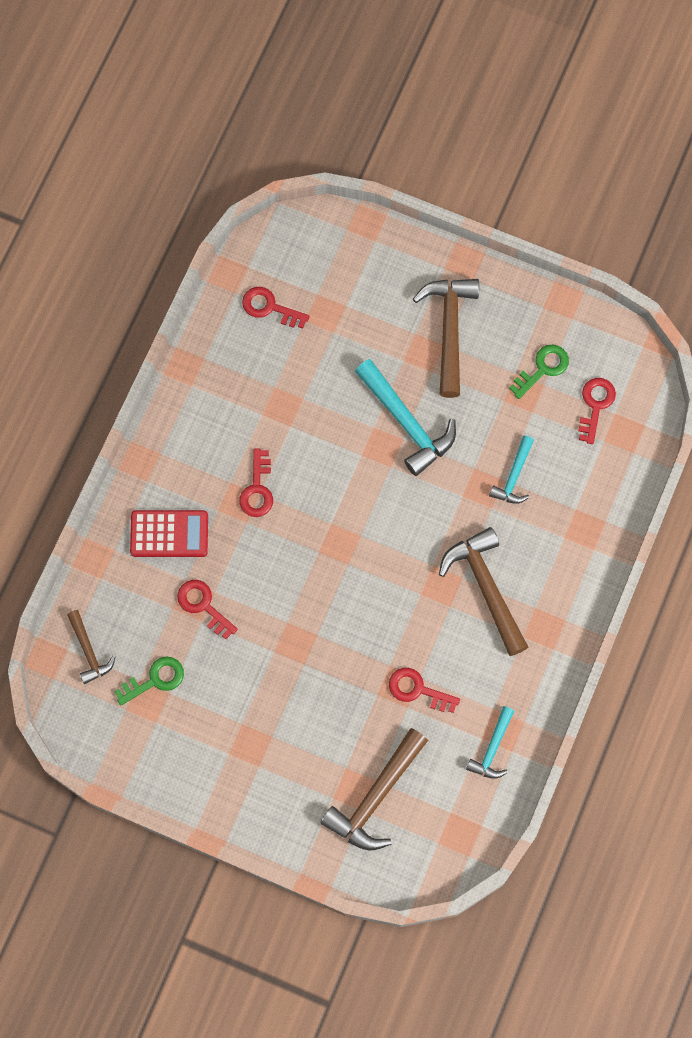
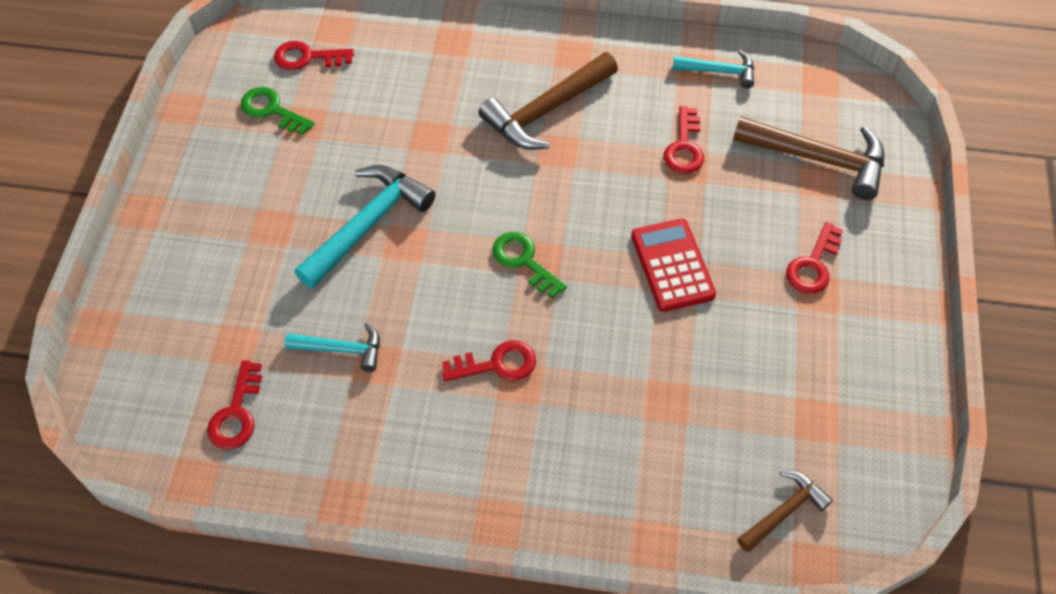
camera: 105 degrees left, 15 degrees down
(155, 679) = (786, 418): green key -> green key (524, 261)
(169, 534) = (589, 454): red calculator -> red calculator (672, 265)
(203, 605) = (670, 388): red key -> red key (813, 265)
(449, 330) = (237, 207): brown hammer -> none
(514, 476) = (409, 111): turquoise hammer -> turquoise hammer (342, 349)

